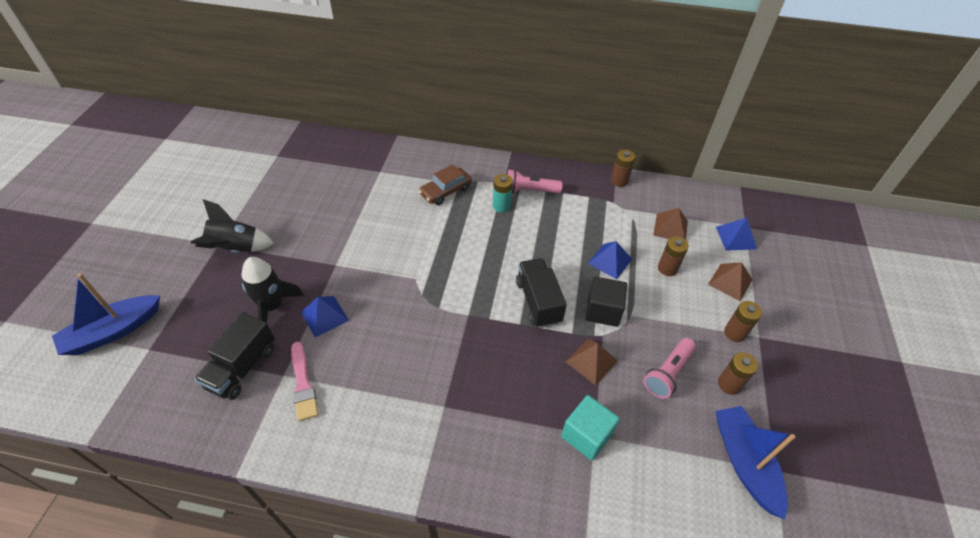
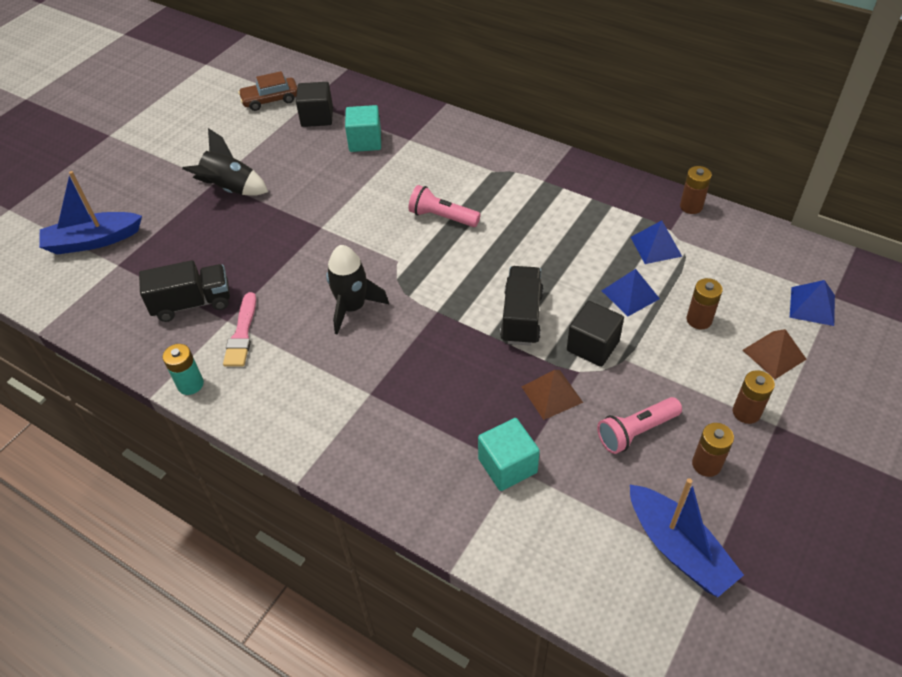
camera: 25 degrees right, 0 degrees up
(242, 367) = (192, 303): black truck -> black truck turned 150 degrees counterclockwise
(272, 306) = (243, 253): black rocket -> black rocket (352, 308)
(291, 167) = (317, 117): none -> black cube
(324, 316) = (289, 275): blue pyramid -> blue pyramid (656, 246)
(342, 180) = (365, 141): none -> turquoise cube
(445, 191) = (473, 176): brown car -> brown car (270, 100)
(501, 206) = (530, 205): turquoise battery -> turquoise battery (190, 384)
(529, 191) = (572, 195): pink flashlight -> pink flashlight (442, 217)
(670, 228) = (729, 275): brown pyramid -> none
(744, 462) = (678, 549): blue boat -> blue boat turned 135 degrees clockwise

